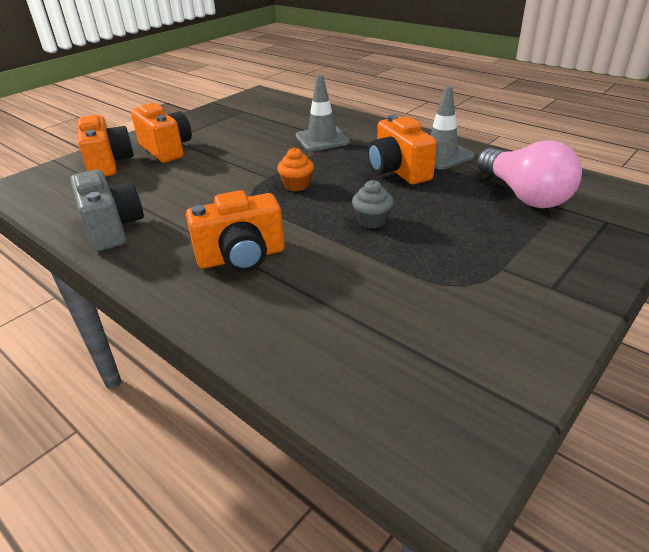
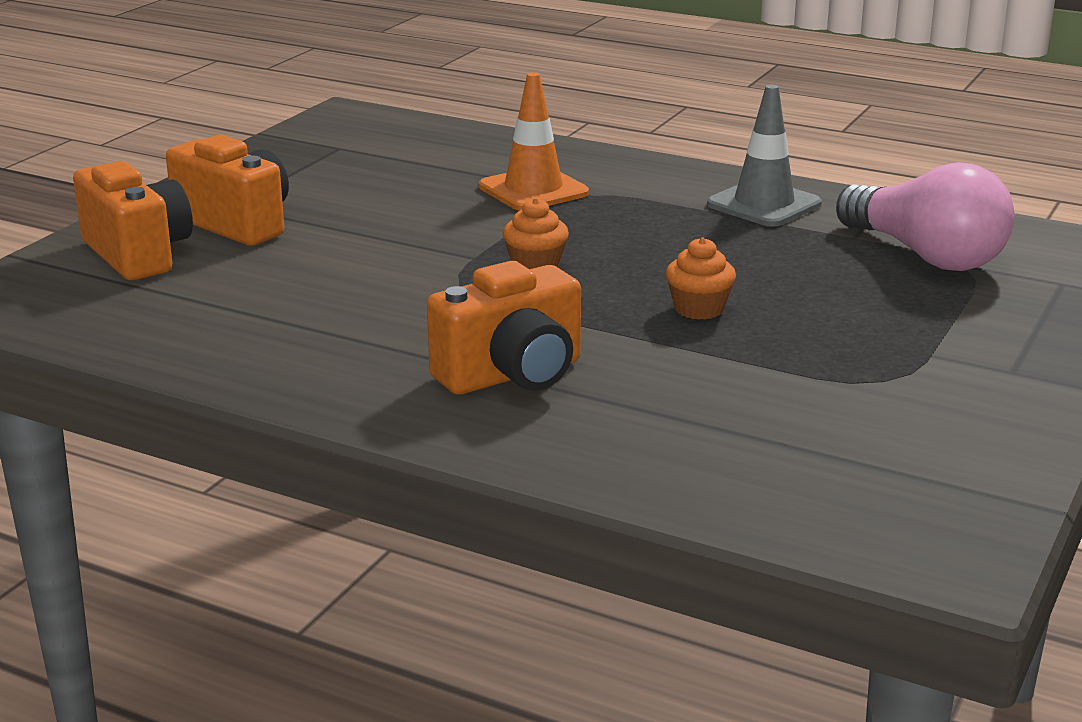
camera: 15 degrees left, 10 degrees down
(112, 228) = (244, 354): grey camera -> none
(322, 139) = (533, 190): grey traffic cone -> orange traffic cone
(372, 221) = (699, 309): grey cupcake -> orange cupcake
(398, 171) = (702, 233): orange camera -> none

